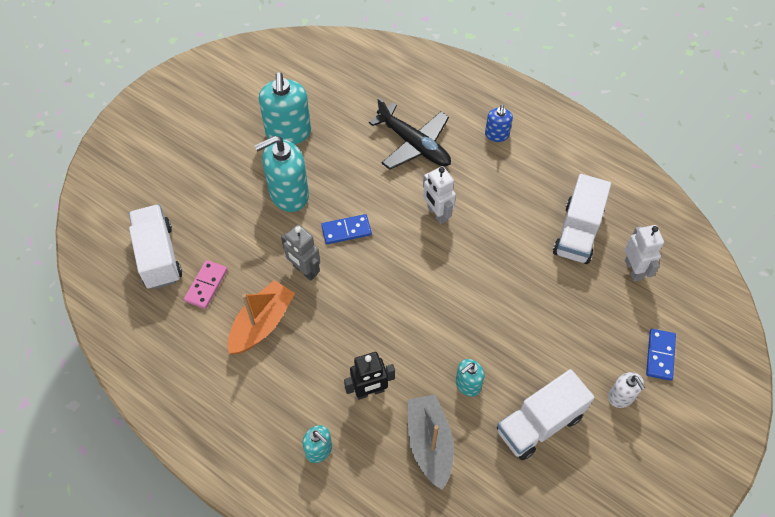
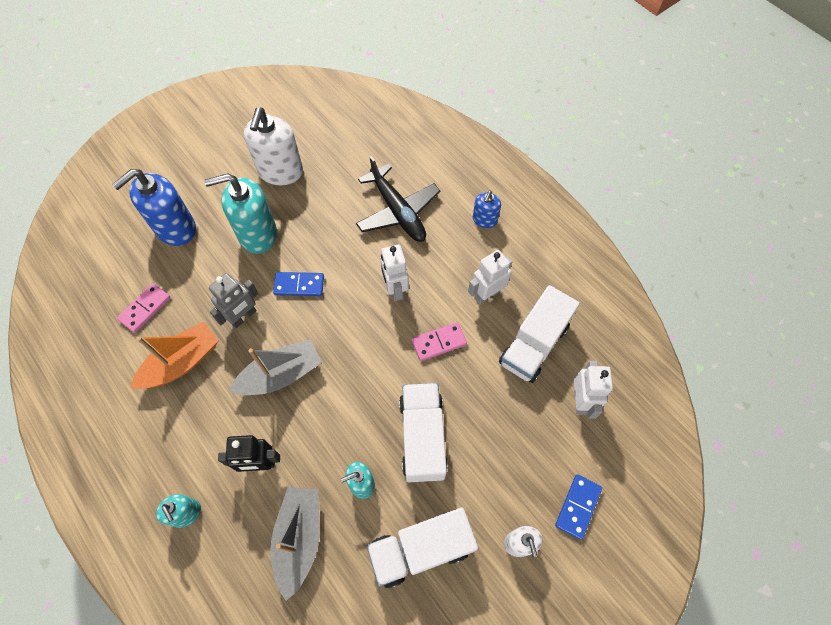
camera: 15 degrees right, 5 degrees up
(158, 256) = (113, 268): white truck -> white truck (422, 437)
(206, 206) = (175, 228): none -> blue soap dispenser
(288, 132) = (280, 172): turquoise soap dispenser -> white soap dispenser
(304, 270) = (243, 317): grey robot -> grey robot turned 105 degrees counterclockwise
(360, 312) = (281, 375): none -> grey boat
(493, 250) = (439, 342): none -> pink domino
(521, 199) = (486, 294): none -> white robot

